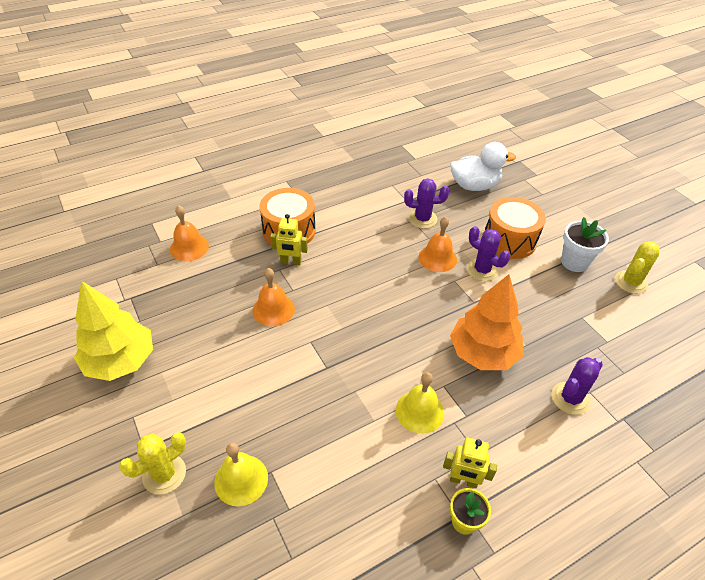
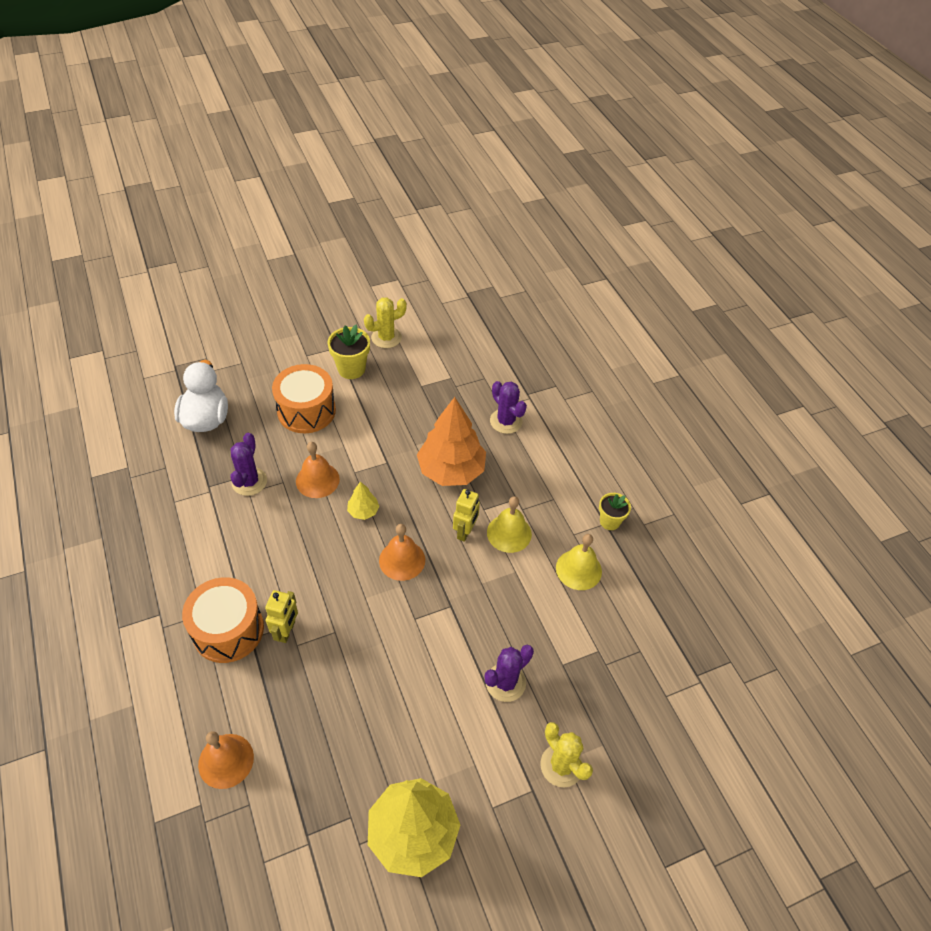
camera: 85 degrees left, 5 degrees up
(241, 479) = (570, 691): yellow bell -> yellow bell (578, 569)
(273, 309) = (362, 654): orange bell -> orange bell (402, 560)
(414, 292) = (363, 511): none -> yellow tree
(463, 480) = (576, 514): yellow robot -> yellow robot (465, 531)
(482, 270) = (345, 445): purple cactus -> purple cactus (505, 682)
(574, 262) = (351, 369): white flower pot -> yellow flower pot
(631, 282) = (386, 338): yellow cactus -> yellow cactus turned 75 degrees counterclockwise

